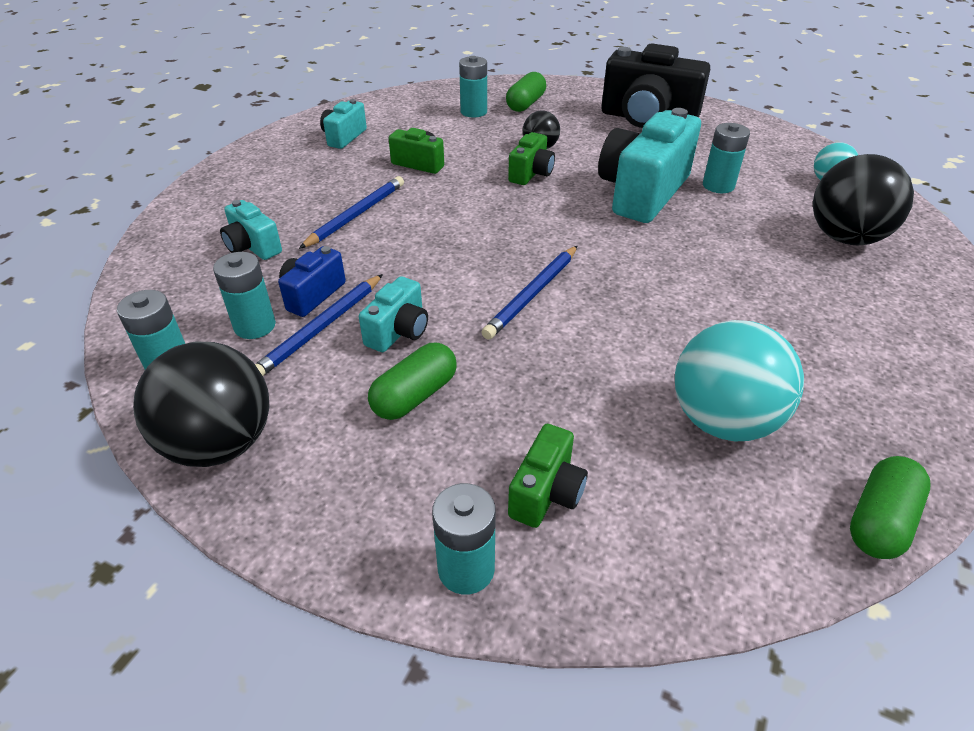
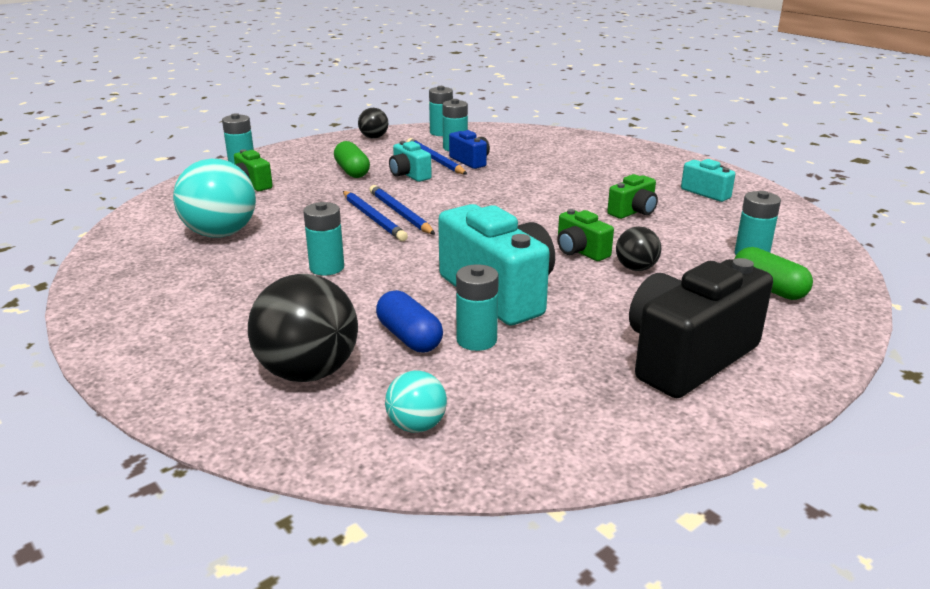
camera: 115 degrees right, 15 degrees down
(220, 444) = (374, 137): black ball -> black ball, size x0.52
(252, 247) = (541, 153): turquoise camera -> none
(356, 215) = (559, 181): blue pencil -> blue pencil (373, 218)
(703, 294) = (327, 268): none -> turquoise battery
(750, 212) = (409, 337): none -> blue capsule
(879, 521) = (105, 248): green capsule -> none

